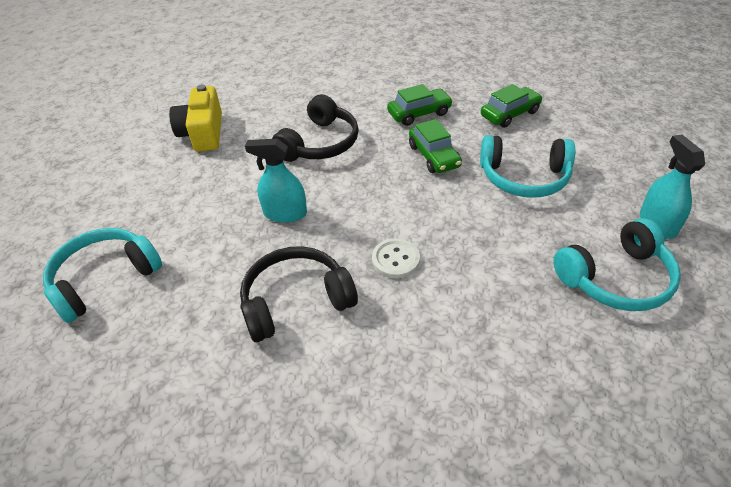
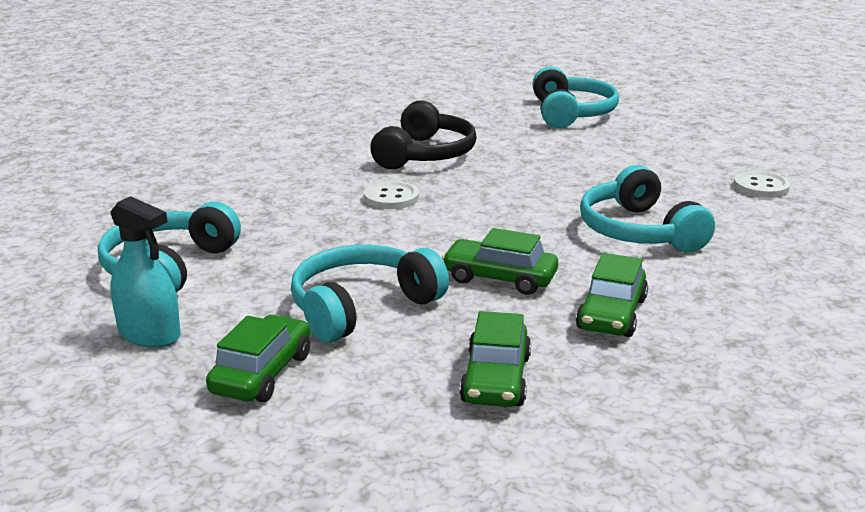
camera: 130 degrees right, 20 degrees down
(203, 133) = (761, 187): yellow camera -> white button
(285, 213) = (539, 180): turquoise spray bottle -> none
(320, 143) = (639, 231): black headphones -> turquoise headphones
(610, 167) = (262, 373): none -> green car

